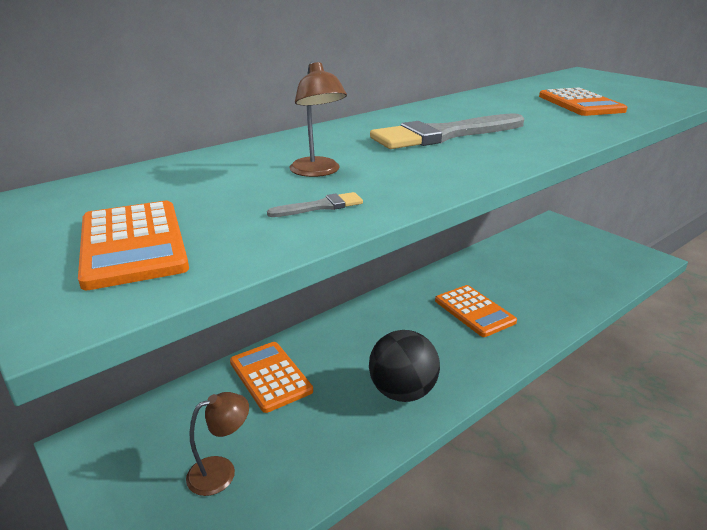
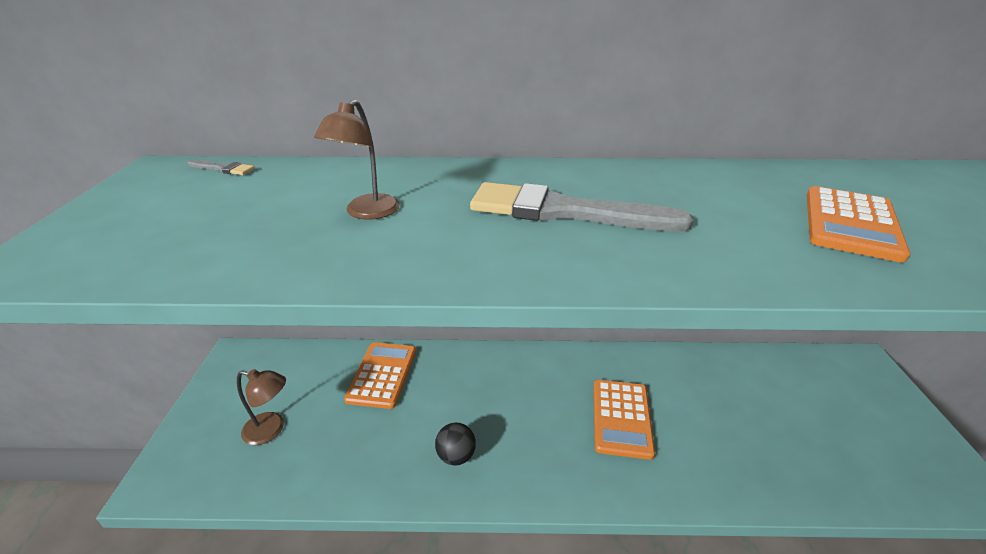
camera: 40 degrees right, 5 degrees up
(133, 244) = (138, 230): orange calculator -> none
(321, 206) = (292, 251): grey brush -> grey brush (223, 168)
(402, 391) = (456, 456): black ball -> black ball, size x0.55

